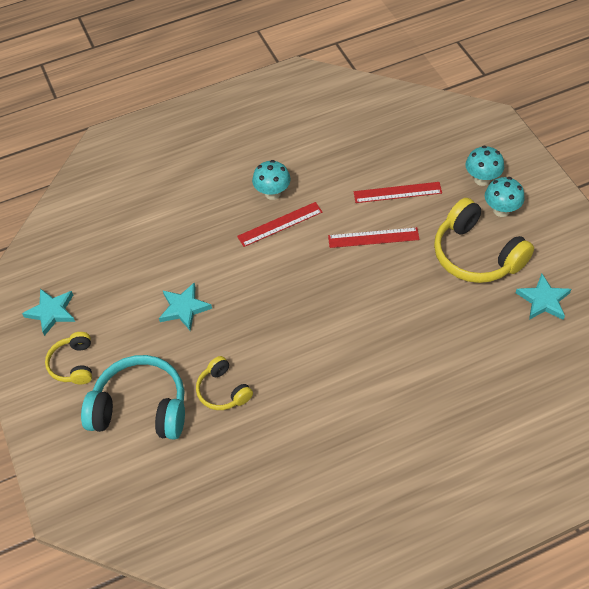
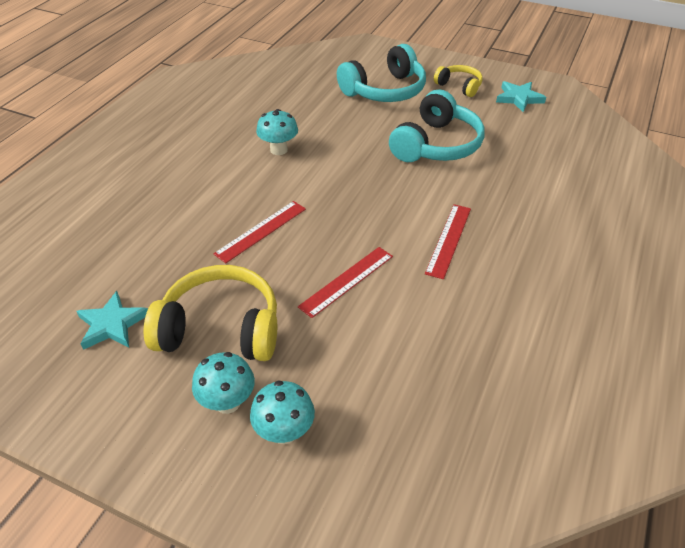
camera: 135 degrees right, 10 degrees down
(184, 308) = (436, 145): turquoise star -> turquoise headphones
(223, 391) = (343, 121): yellow headphones -> none
(272, 193) = (494, 262): turquoise mushroom -> turquoise mushroom (279, 150)
(397, 192) = (372, 344): red ruler -> red ruler (261, 231)

